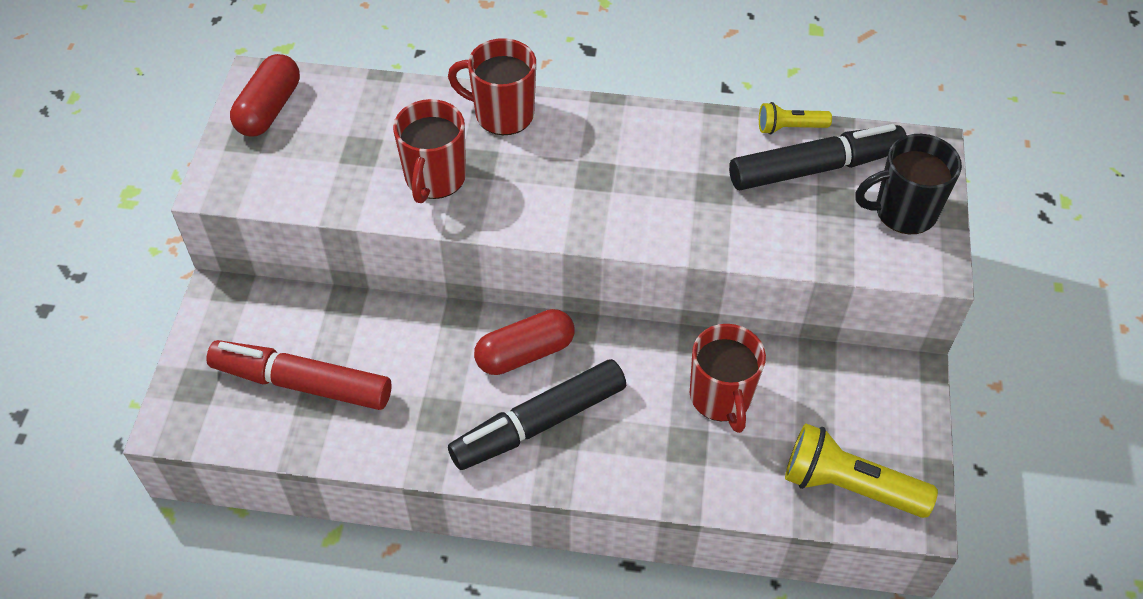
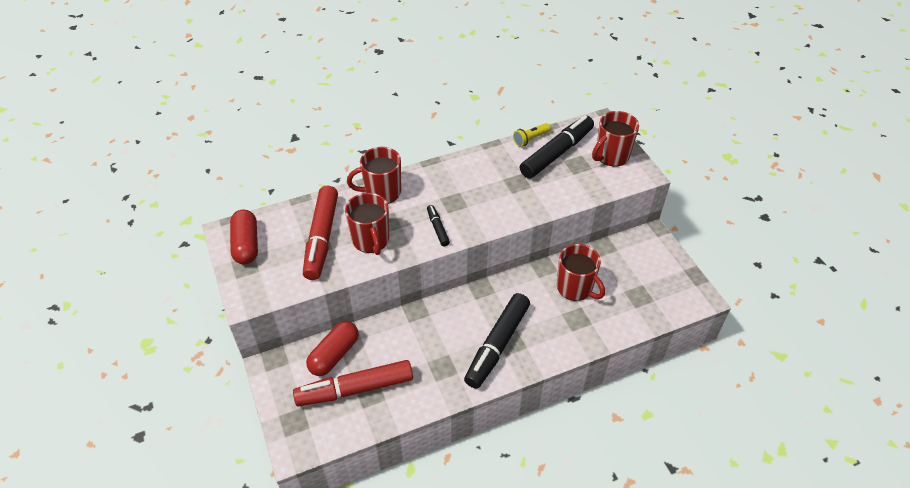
camera: 30 degrees left, 5 degrees down
(371, 144) = (321, 238): none -> red marker
(525, 353) = (464, 314): red capsule -> red capsule (334, 355)
(541, 204) = (437, 228): none -> black marker
(849, 486) = (662, 300): yellow flashlight -> none
(903, 211) = (611, 156): black mug -> red mug

